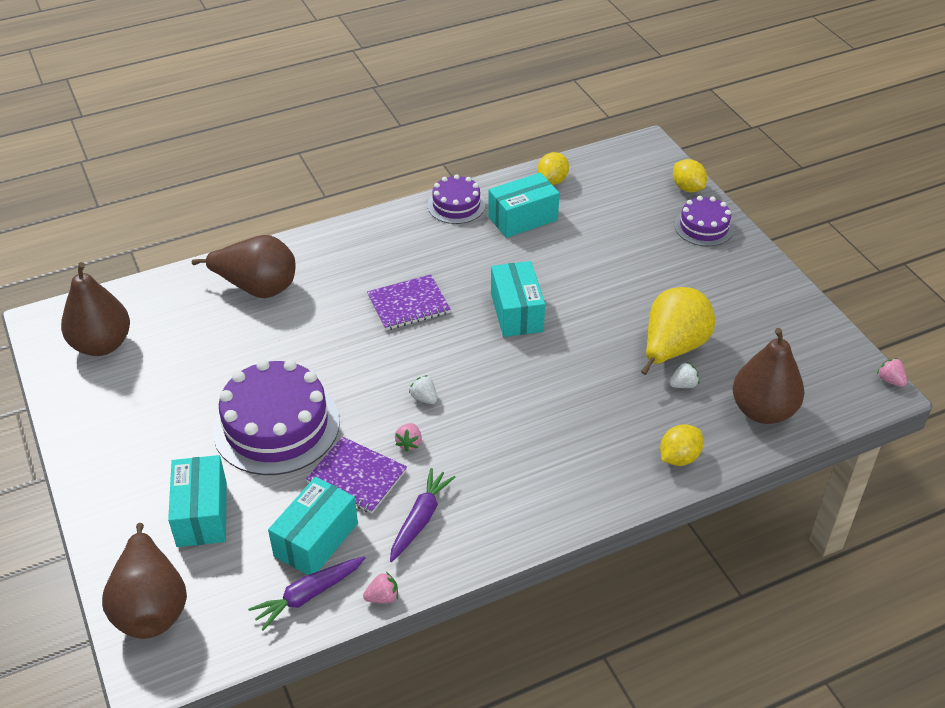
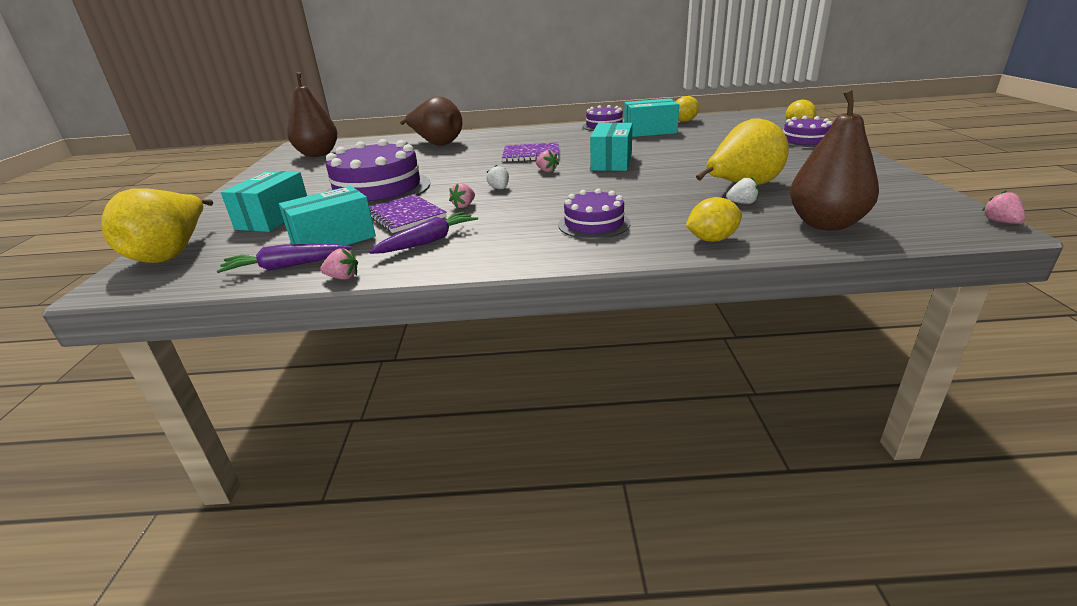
camera: 25 degrees right, 15 degrees down
(151, 607) = (172, 253): brown pear -> yellow pear
(453, 345) = (546, 171): none -> pink strawberry
(564, 452) = (594, 224): none -> purple cake

